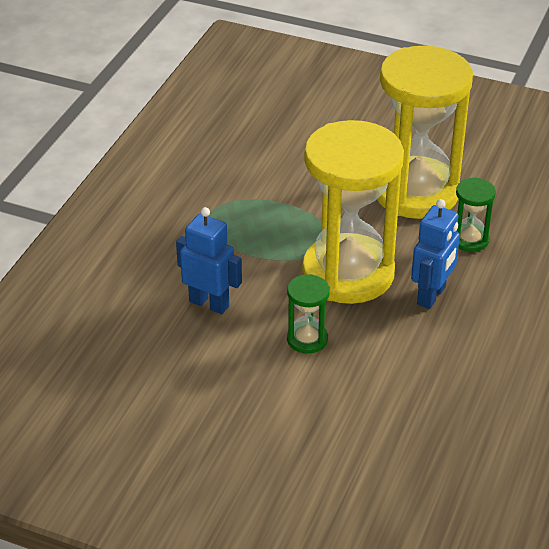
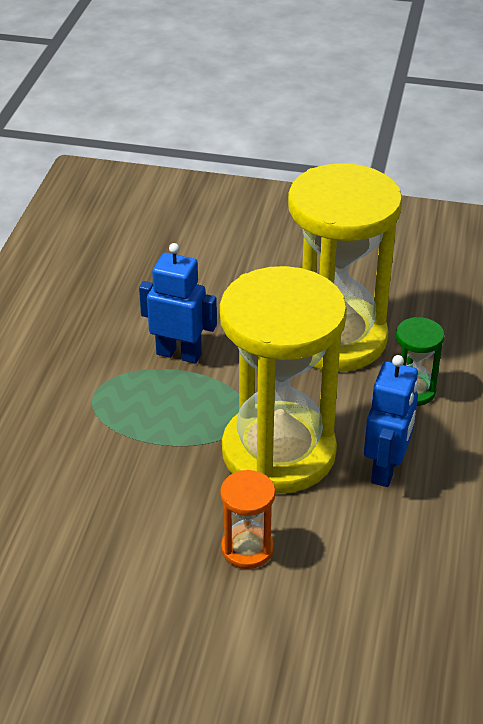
camera: 10 degrees left, 0 degrees up
(209, 303) = (115, 516): blue robot -> blue robot (179, 354)
(307, 339) = (247, 549): green hourglass -> orange hourglass

